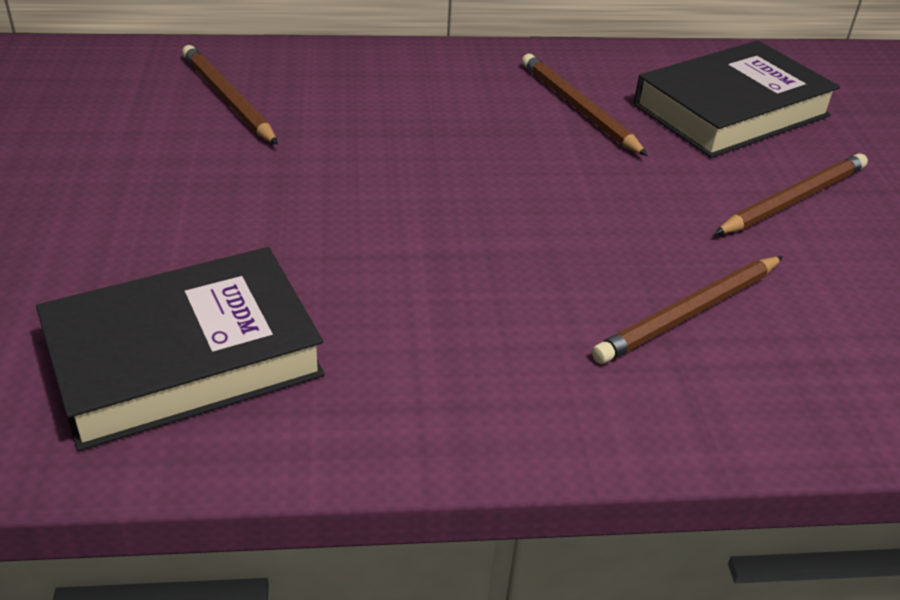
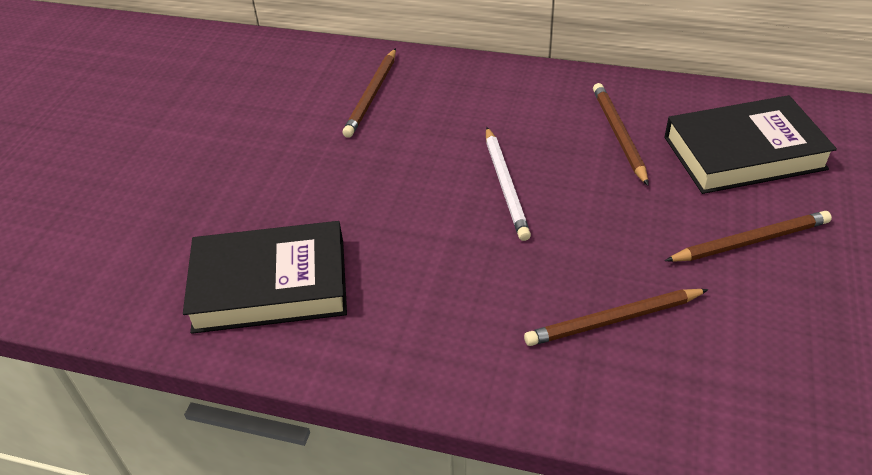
camera: 25 degrees right, 5 degrees up
(228, 99) = (372, 95): brown pencil -> brown pencil turned 150 degrees counterclockwise
(467, 181) = (505, 185): none -> white pencil

